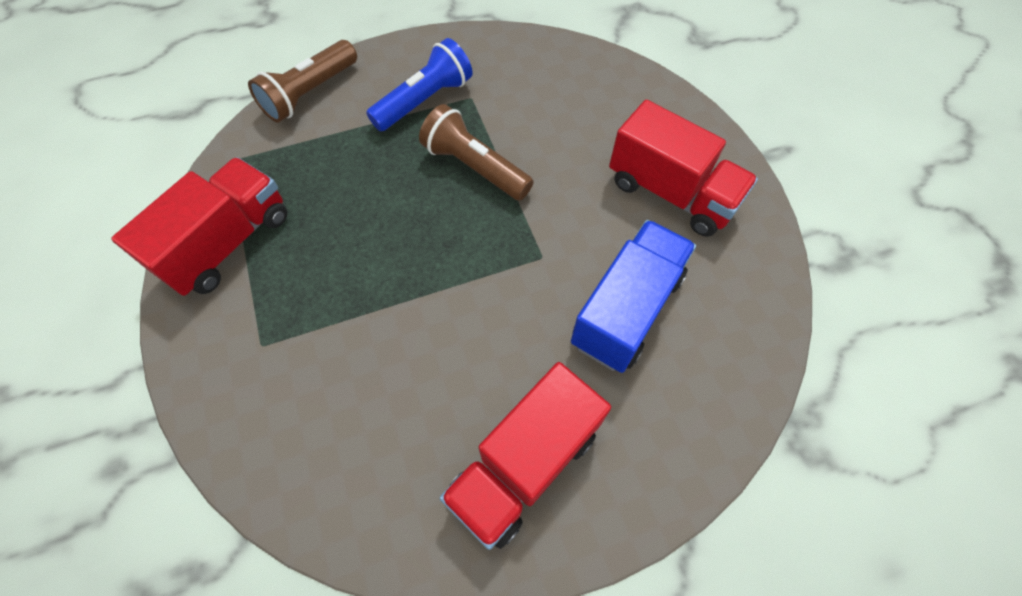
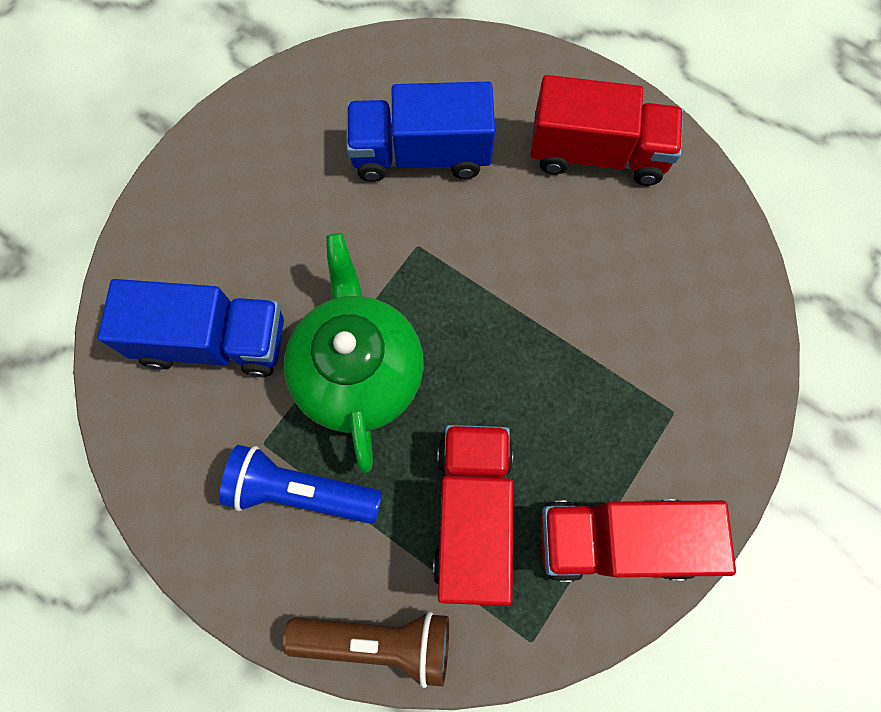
camera: 125 degrees left, 10 degrees up
(474, 167) = (358, 370): brown flashlight -> green teapot
(561, 104) = (213, 341): none -> blue truck
(671, 193) = (270, 181): red truck -> red truck (472, 514)

